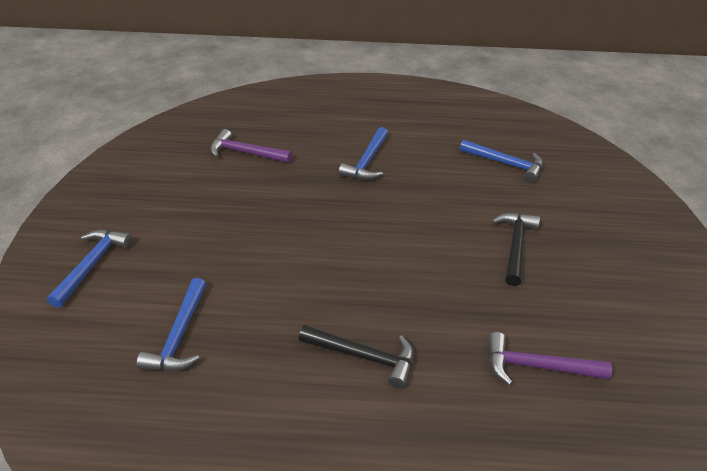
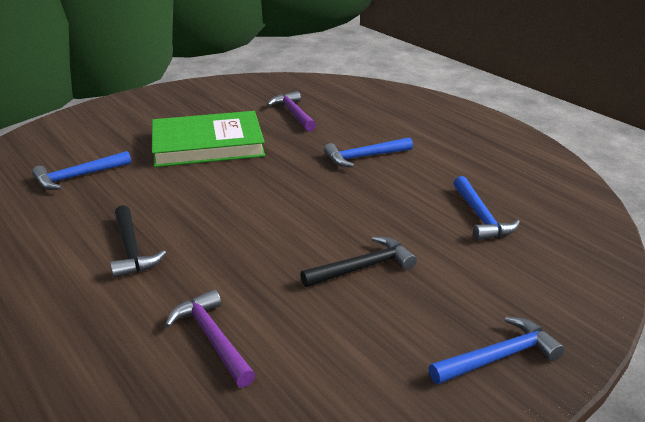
camera: 50 degrees right, 10 degrees down
(92, 265) = (109, 124): blue hammer -> blue hammer (498, 357)
(232, 225) = (207, 144): none -> green book

